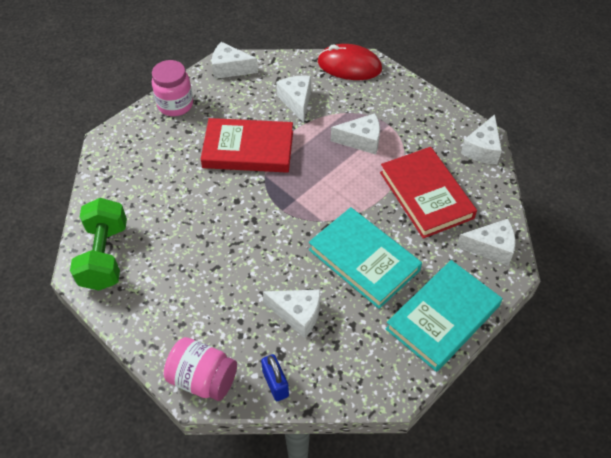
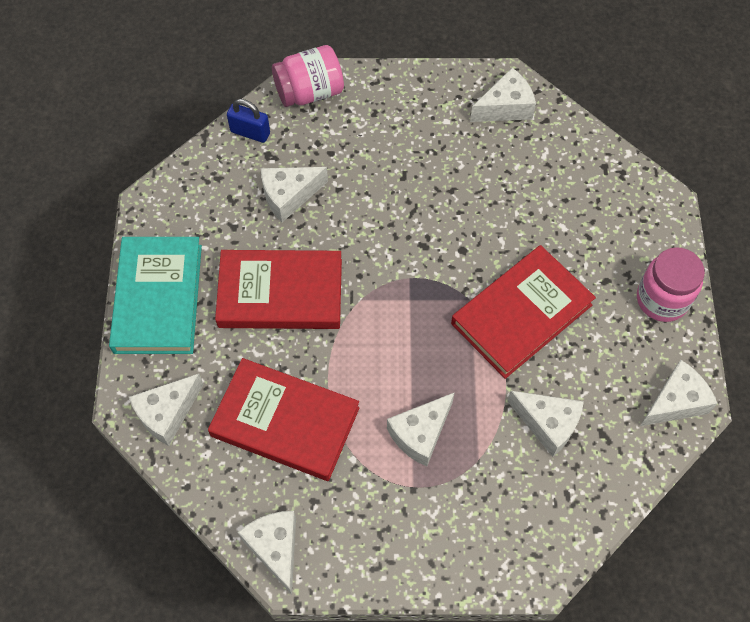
camera: 135 degrees right, 10 degrees up
(105, 256) = (505, 107): green dumbbell -> white cheese
(349, 66) = (552, 541): red mouse -> none
(363, 260) = (280, 293): turquoise book -> red book

